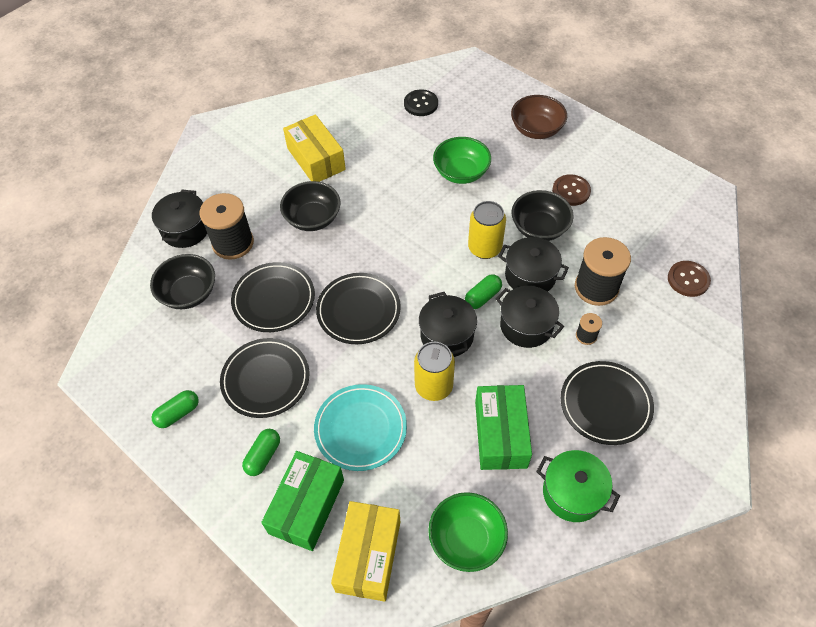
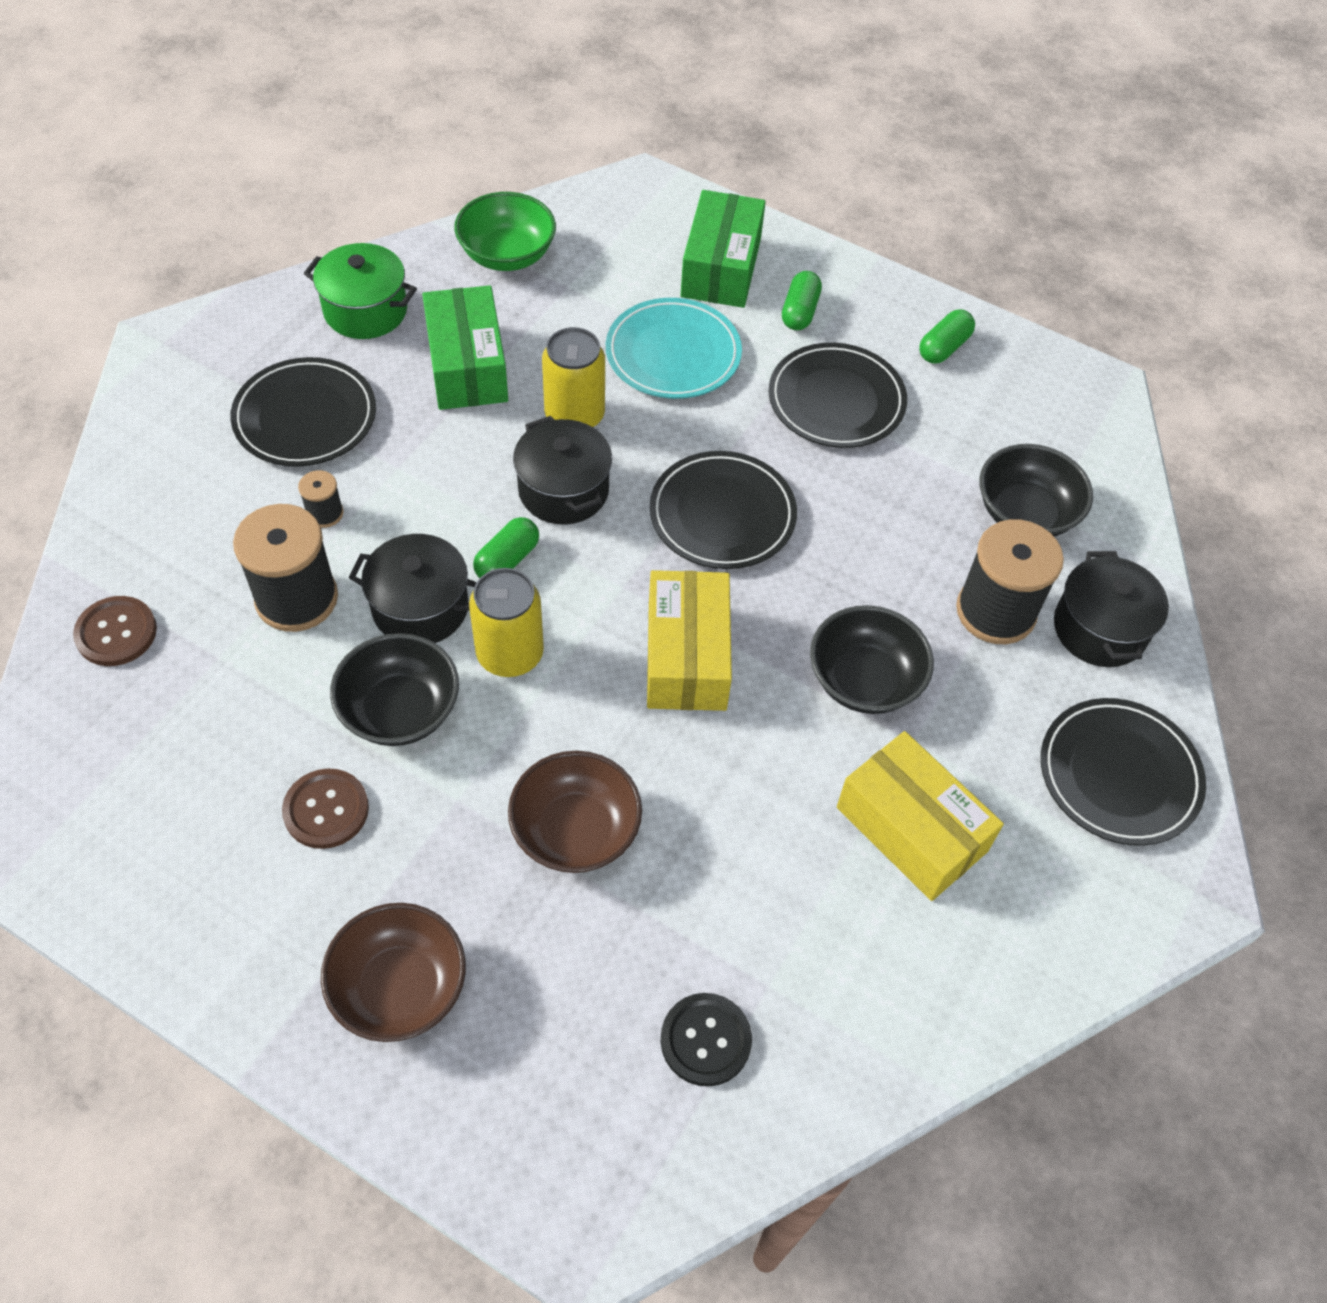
camera: 165 degrees right, 0 degrees up
(274, 299) = (874, 518): black plate -> black plate (1119, 775)
(368, 556) = (628, 230): yellow box -> yellow box (687, 656)
(461, 172) = (575, 831): green bowl -> brown bowl
(526, 325) = (428, 519): black pot -> none

